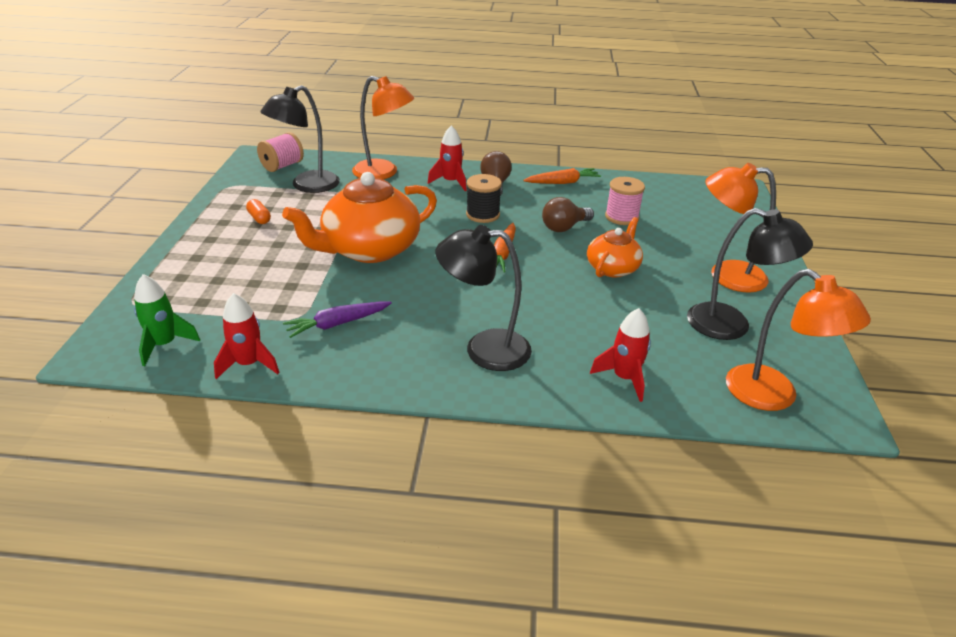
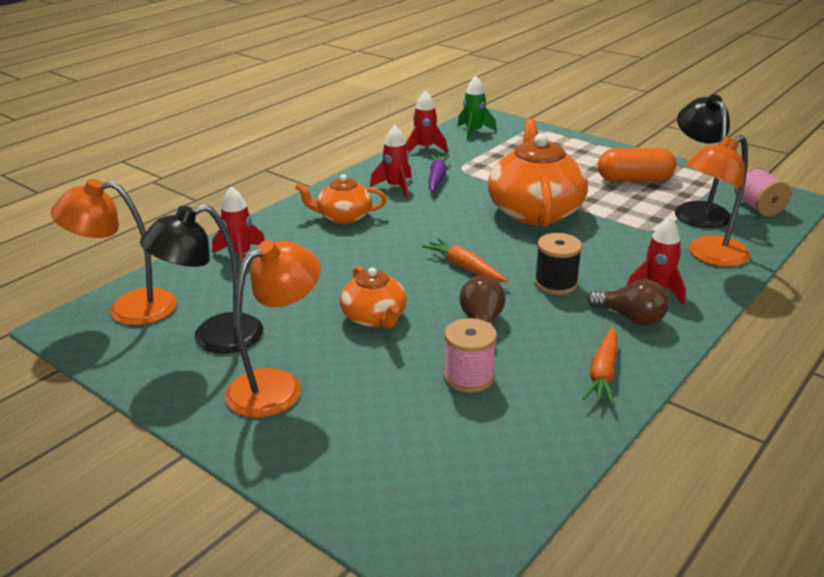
camera: 125 degrees right, 5 degrees down
(259, 218) = (634, 179): orange capsule -> orange capsule, size x2.07
(383, 343) = (395, 187): none -> red rocket
(484, 349) = (343, 217): black lamp -> orange teapot

